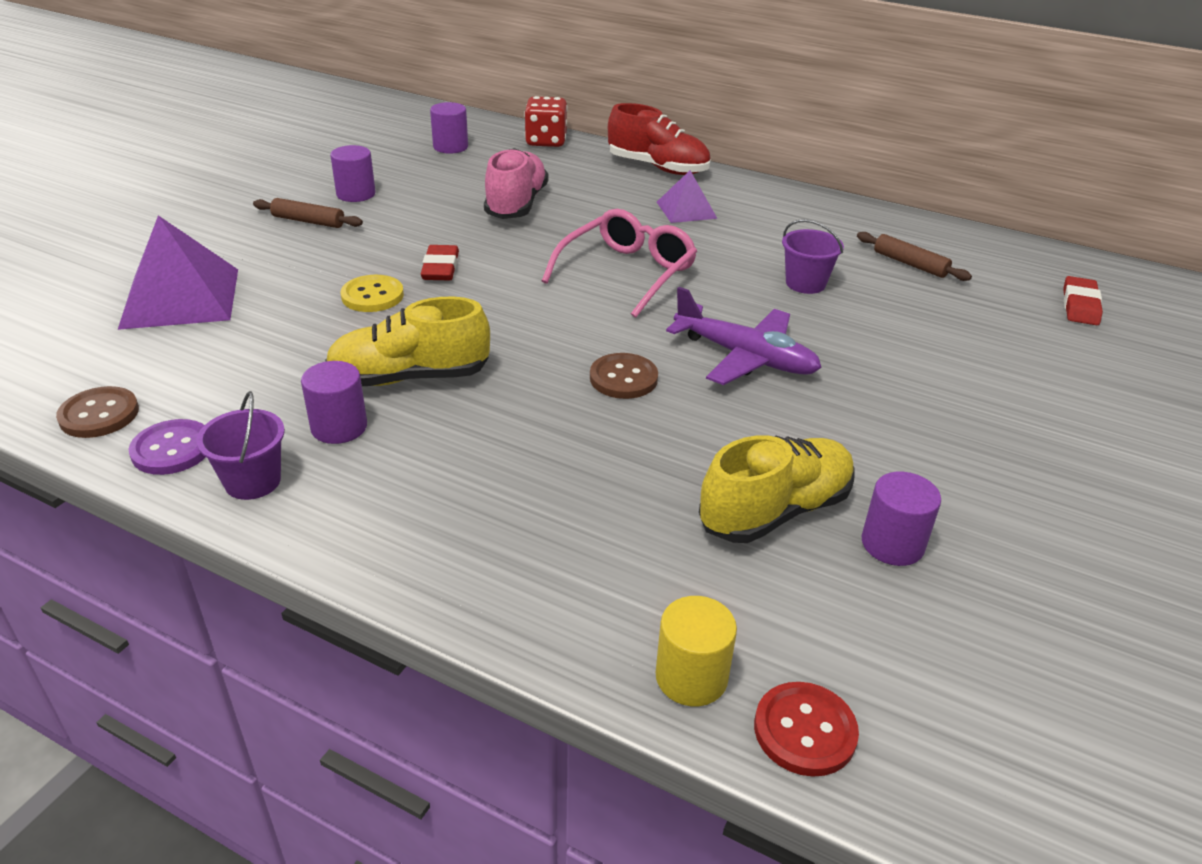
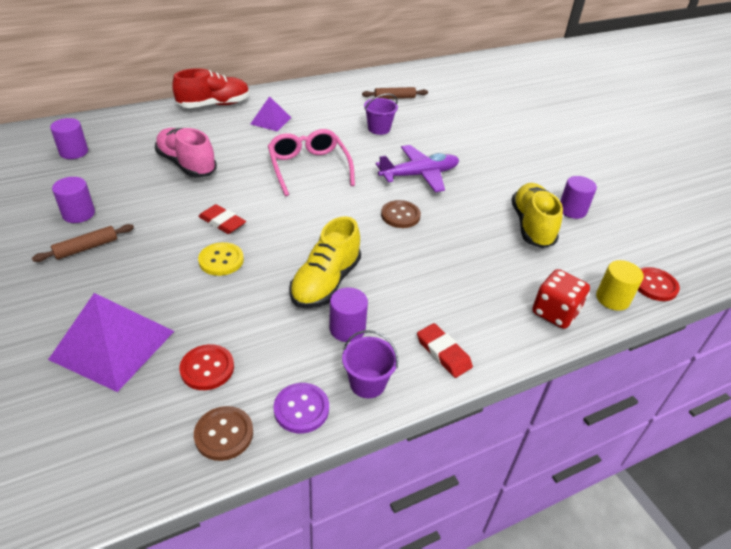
camera: 55 degrees left, 5 degrees up
(189, 363) = (207, 368): none -> red button
(546, 141) = (125, 119): red dice -> red dice (555, 313)
(1080, 305) = (466, 84): red eraser -> red eraser (443, 353)

